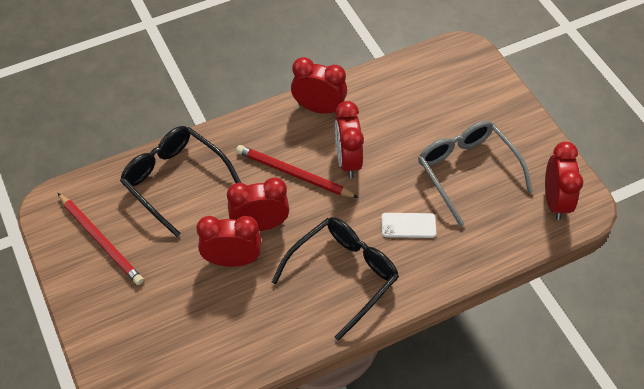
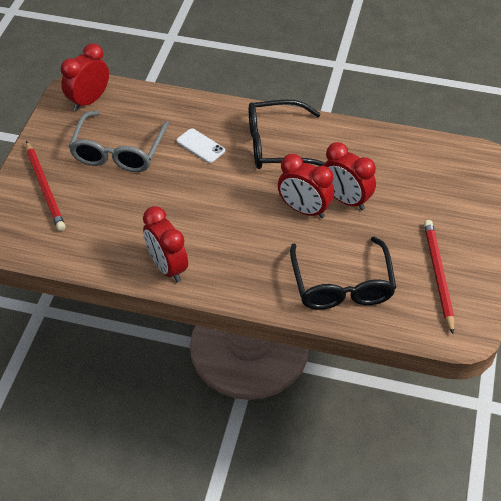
camera: 140 degrees left, 5 degrees down
(293, 174) = (243, 229): red pencil -> red pencil (45, 188)
(347, 161) = (192, 212): red clock -> none

